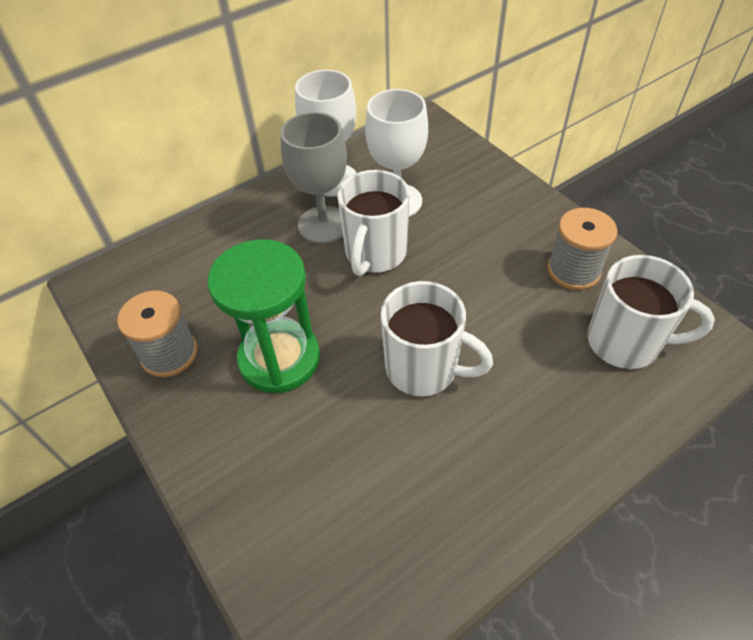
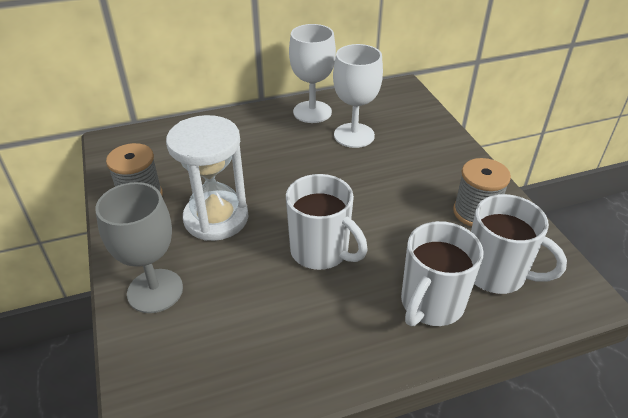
camera: 15 degrees right, 10 degrees down
(279, 358) = (216, 218): green hourglass -> white hourglass
(323, 224) = (291, 139): grey goblet -> grey goblet (155, 291)
(375, 254) = (320, 167): white mug -> white mug (431, 304)

